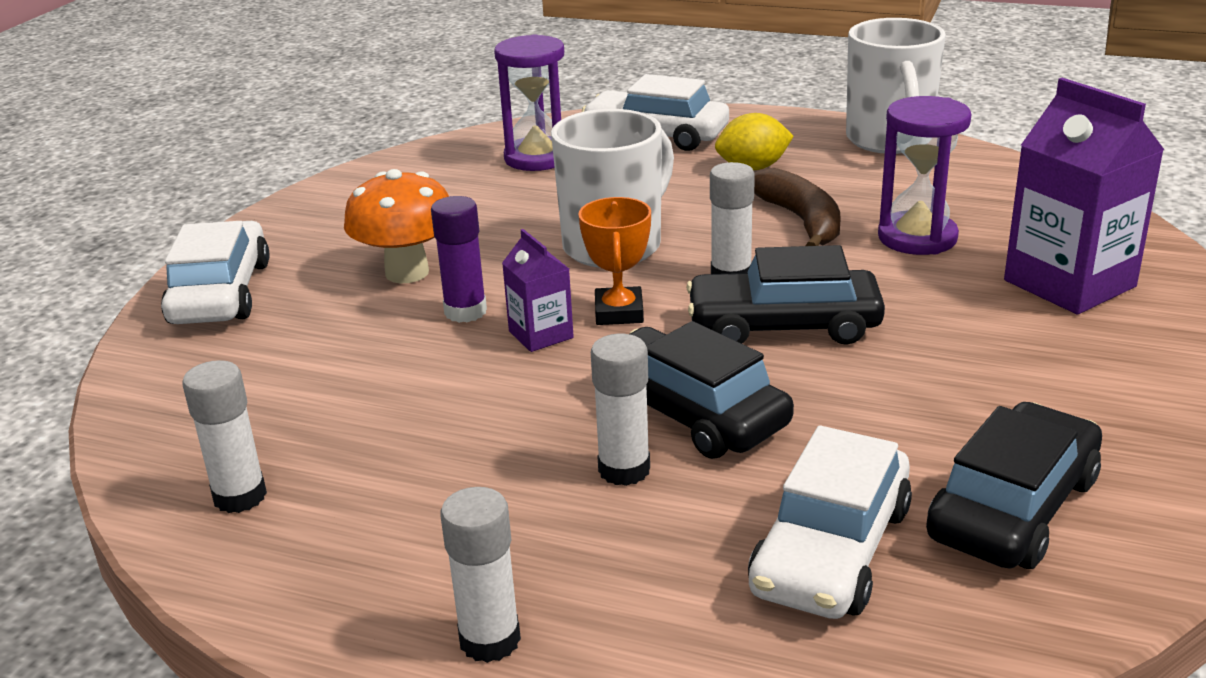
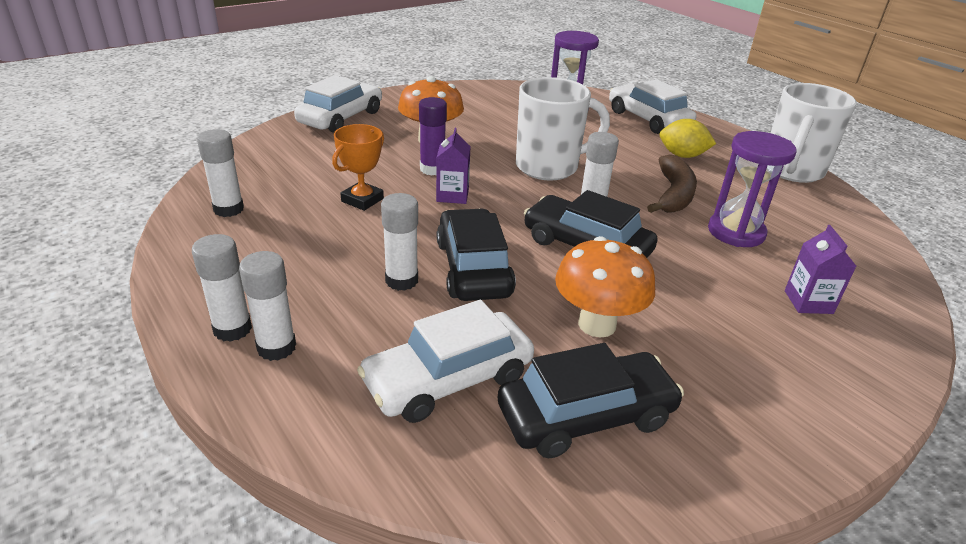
camera: 30 degrees right, 5 degrees up
(581, 628) = (276, 347): none -> white glue stick
(619, 312) = (506, 201): orange trophy -> orange trophy (362, 200)
(905, 408) = (597, 324): none -> orange mushroom
(1069, 283) = (808, 302): purple carton -> purple carton, size x0.52

